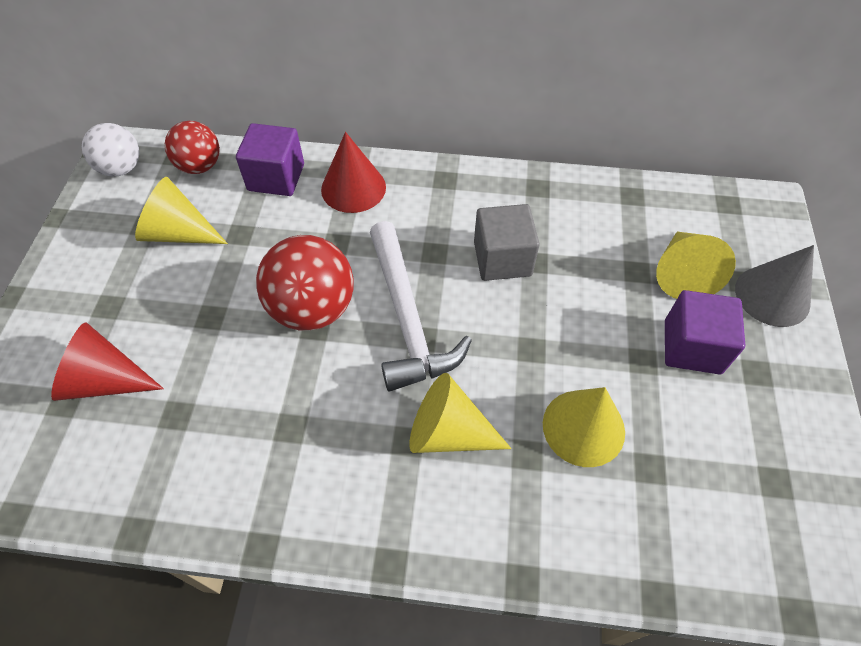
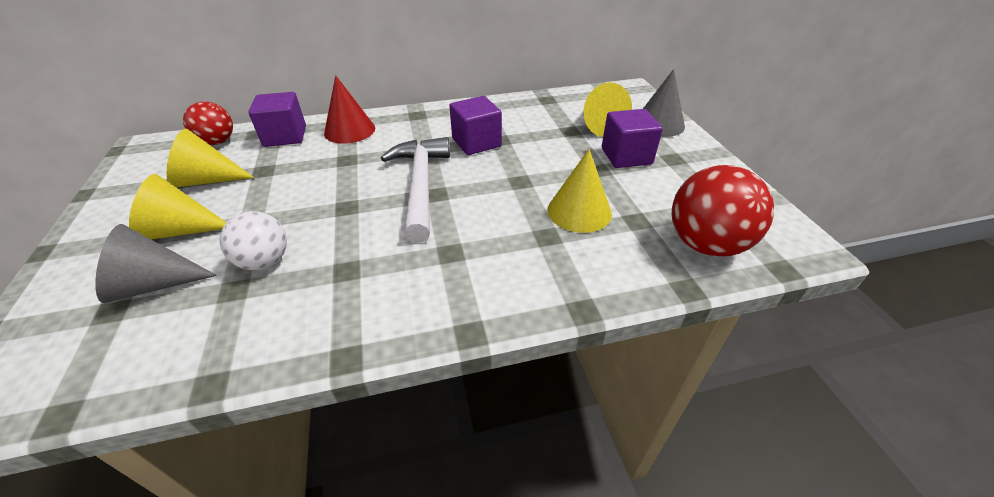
camera: 20 degrees left, 15 degrees down
(105, 380) = (154, 284): red cone -> grey cone
(121, 168) = (145, 155): white ball -> white ball (265, 261)
(313, 309) = (340, 197): red ball -> red ball (706, 244)
(407, 318) = (420, 185): white hammer -> white hammer turned 150 degrees counterclockwise
(448, 432) = (481, 239): yellow cone -> yellow cone (180, 230)
(502, 259) = (476, 142): grey cube -> purple cube

